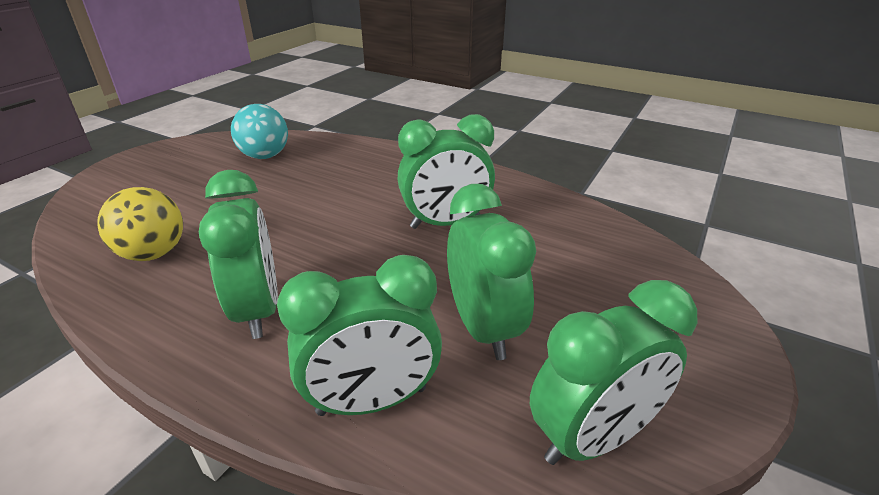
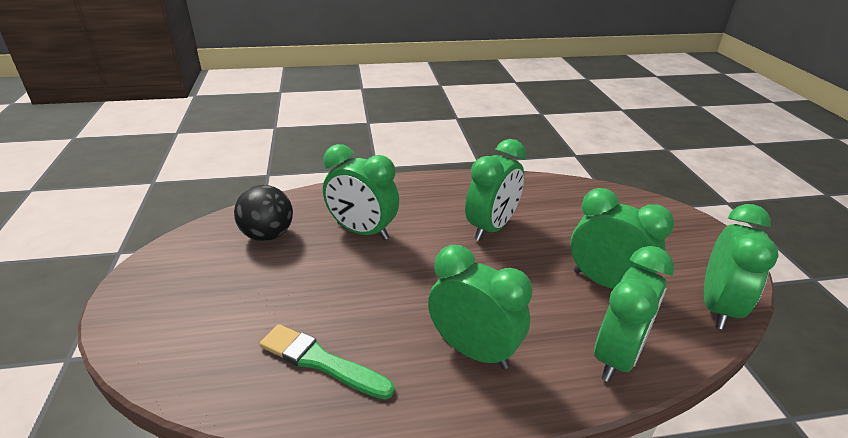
camera: 40 degrees left, 0 degrees up
(153, 253) = (322, 362): yellow ball -> green brush
(265, 156) = (268, 235): turquoise ball -> black ball
(331, 180) = (362, 231): none -> green clock

